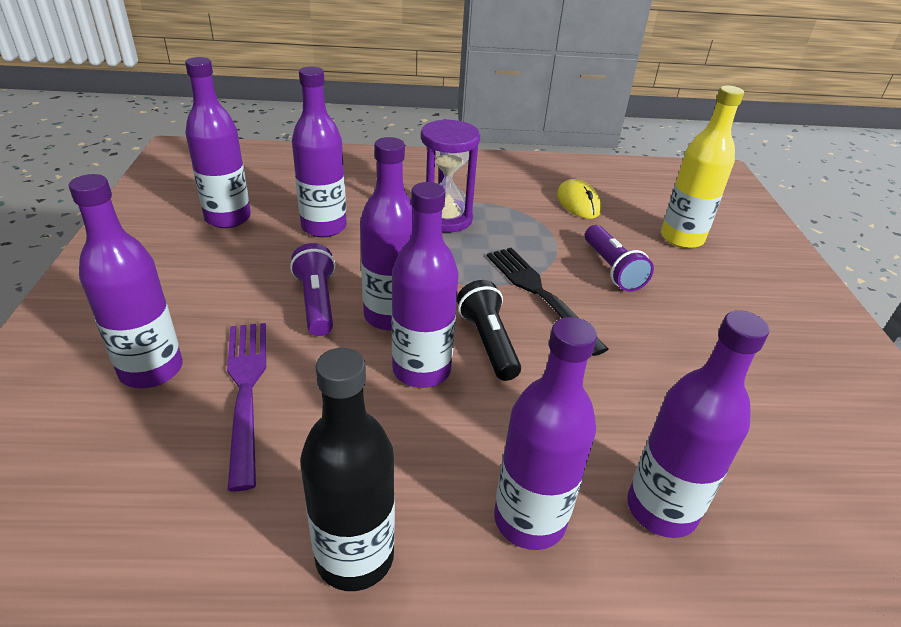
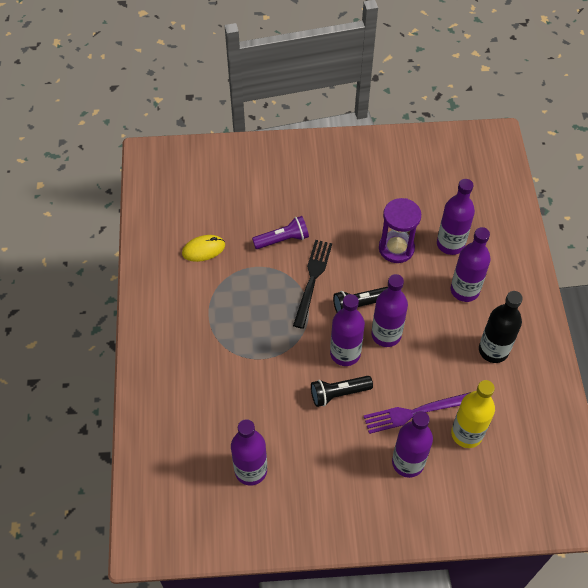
camera: 90 degrees left, 20 degrees up
(317, 302) = (338, 393): purple flashlight -> black flashlight
(324, 227) = (255, 405): purple bottle -> none
(445, 218) = (234, 330): purple hourglass -> purple hourglass (396, 248)
(538, 293) = (312, 279): black fork -> black fork turned 135 degrees clockwise
(681, 238) = (243, 197): yellow bottle -> yellow bottle (466, 434)

